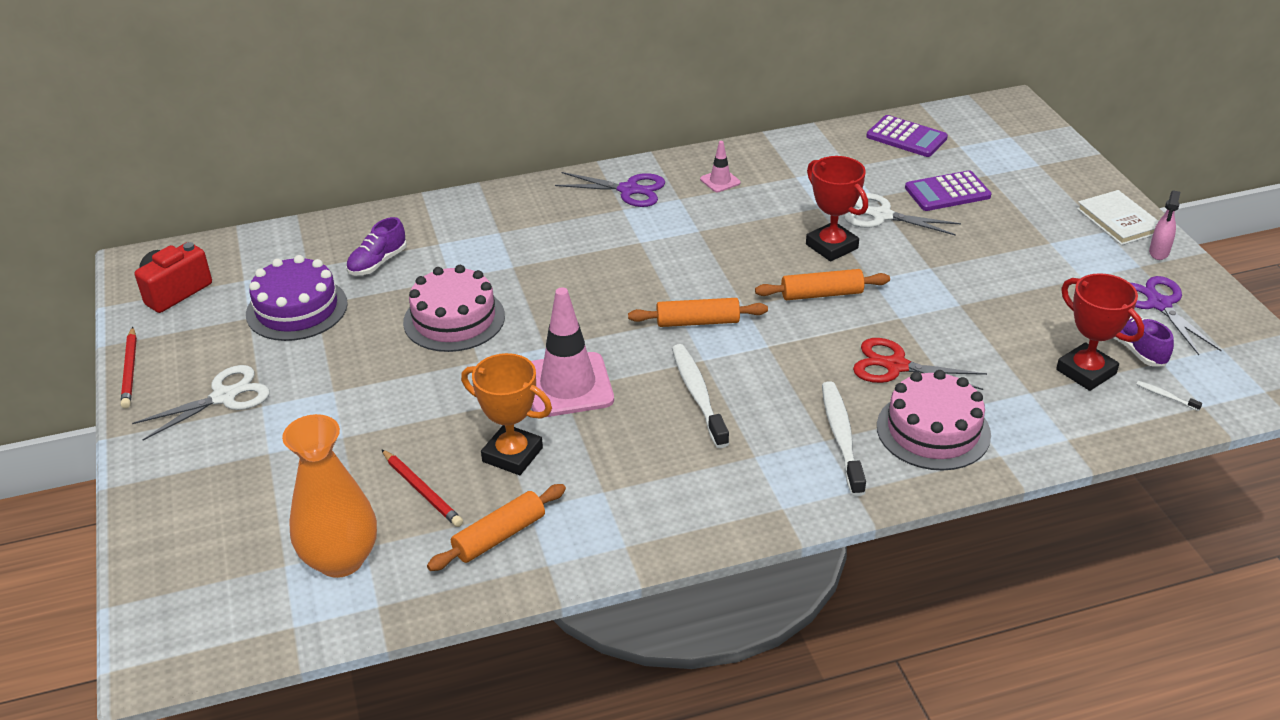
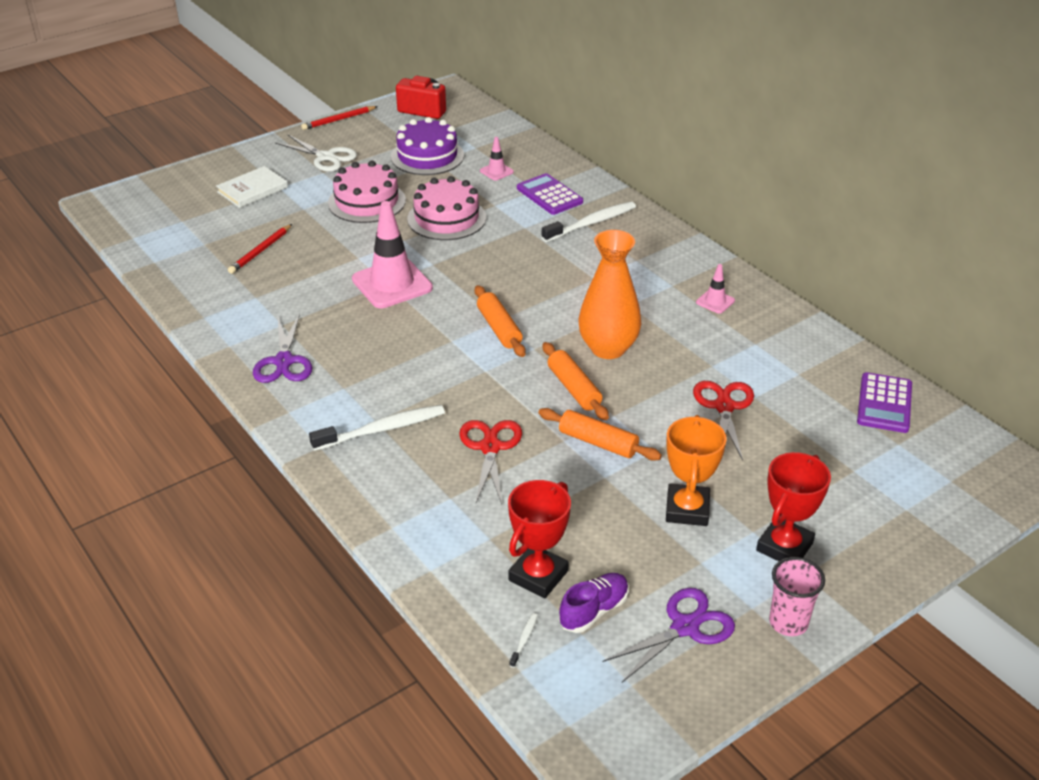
camera: 70 degrees right, 0 degrees up
(341, 559) = (190, 238): orange vase -> orange vase (608, 348)
(377, 263) = (496, 171): purple shoe -> pink traffic cone
(499, 536) = (225, 291): orange rolling pin -> orange rolling pin (598, 442)
(512, 455) = (307, 278): orange trophy -> orange trophy (687, 509)
(628, 190) = (666, 257): purple scissors -> purple scissors (284, 361)
(698, 395) = (405, 346): white toothbrush -> white toothbrush (591, 223)
(831, 246) = (652, 383): red trophy -> red trophy (784, 547)
(882, 216) = (724, 407): white scissors -> red scissors
(933, 430) = (410, 481): pink cake -> pink cake (367, 202)
(947, 192) = (798, 445): purple calculator -> purple calculator (549, 195)
(1119, 220) = (833, 584): white book -> white book (252, 190)
(1159, 253) = (788, 622): pink spray bottle -> pink cup

